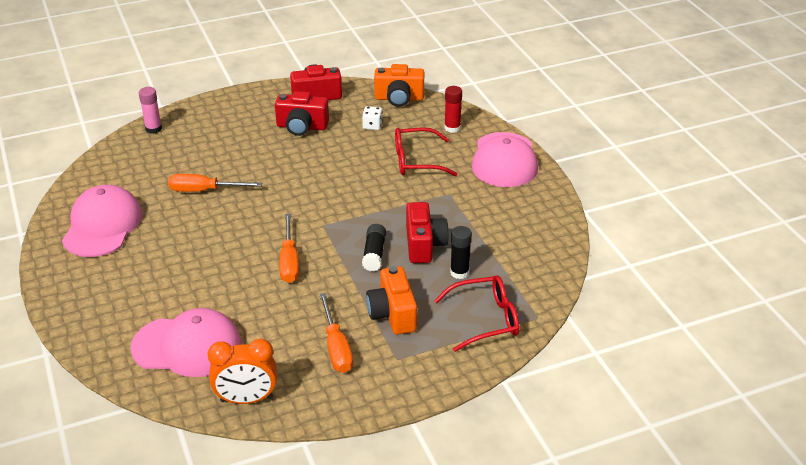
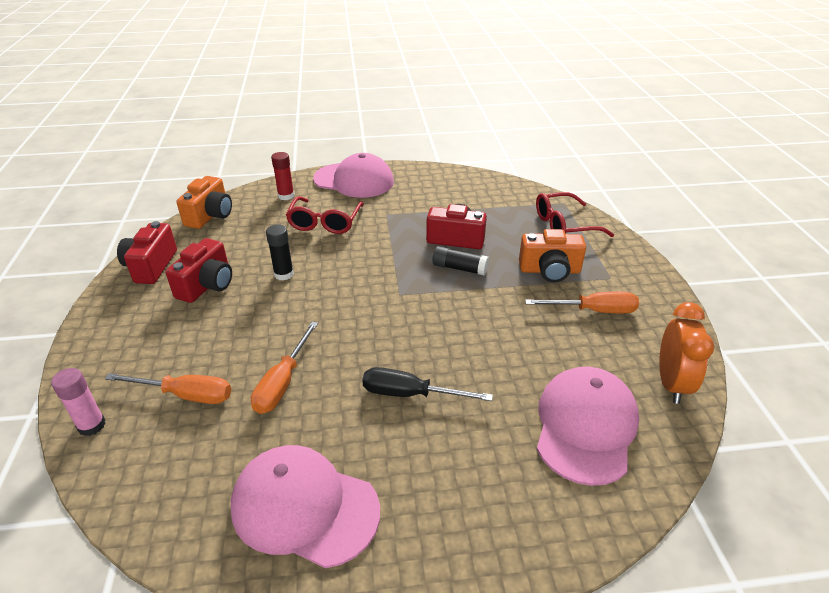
camera: 75 degrees left, 0 degrees up
(204, 251) = (410, 394): none -> black screwdriver
(289, 261) = (452, 325): orange screwdriver -> orange screwdriver (186, 395)
(372, 126) = (245, 238): white dice -> none
(459, 272) = (500, 227): black glue stick -> black glue stick (284, 274)
(486, 319) = (564, 225): red glasses -> red glasses turned 105 degrees counterclockwise

